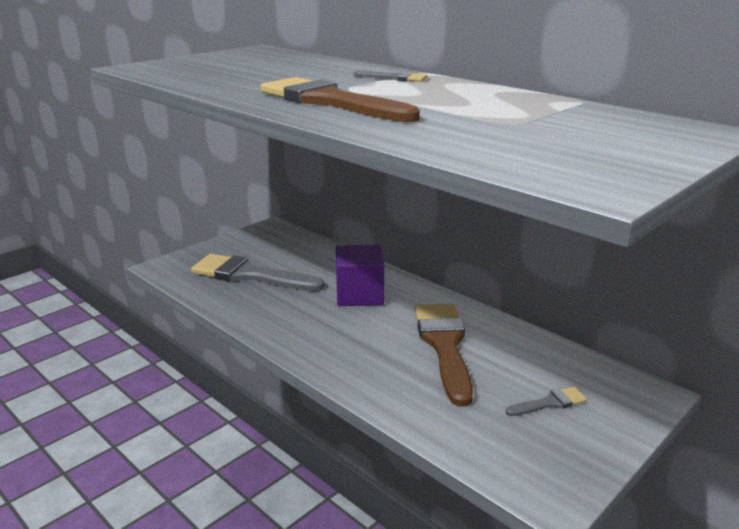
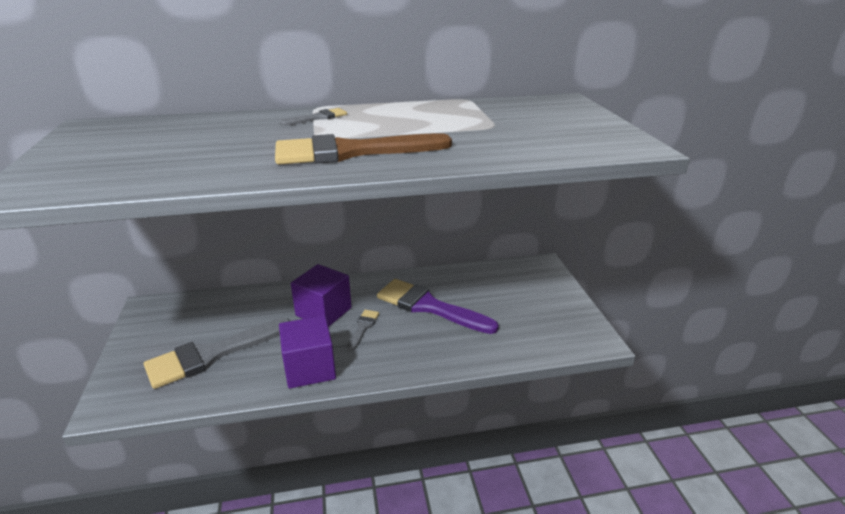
camera: 55 degrees left, 5 degrees up
(279, 322) = (310, 368): none -> purple cube
(444, 345) = (429, 306): brown brush -> purple brush
(550, 403) = (522, 299): grey brush -> grey brush (363, 327)

